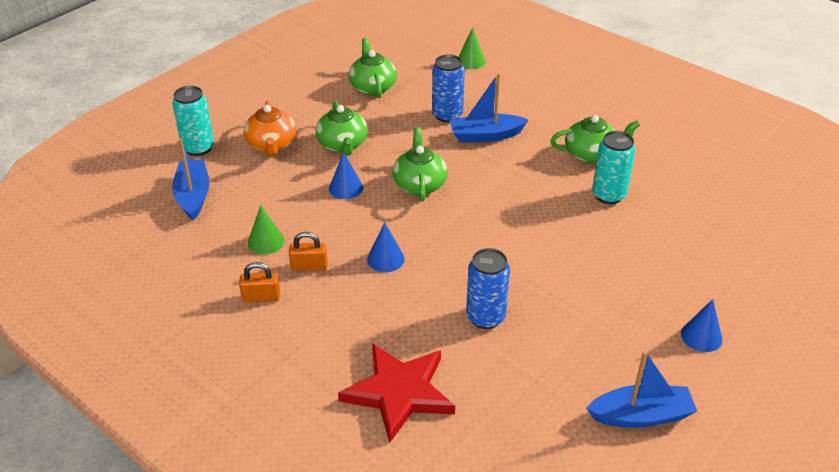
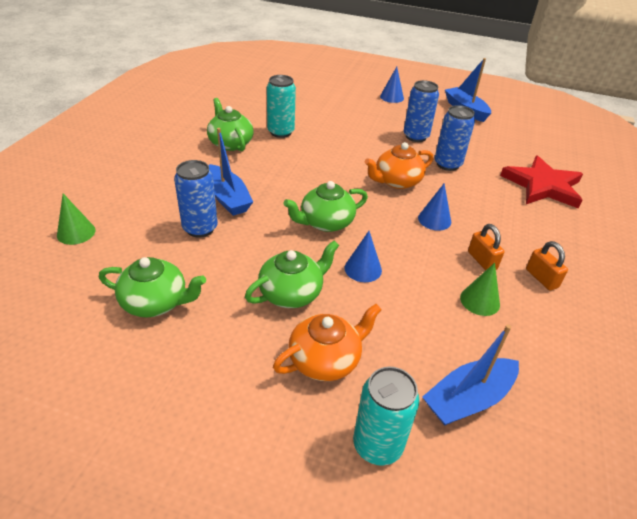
camera: 115 degrees left, 0 degrees up
(372, 87) = (156, 302): green teapot -> green teapot turned 135 degrees counterclockwise
(466, 256) = (396, 181): none -> orange teapot
(566, 315) = (416, 136): none -> blue can

